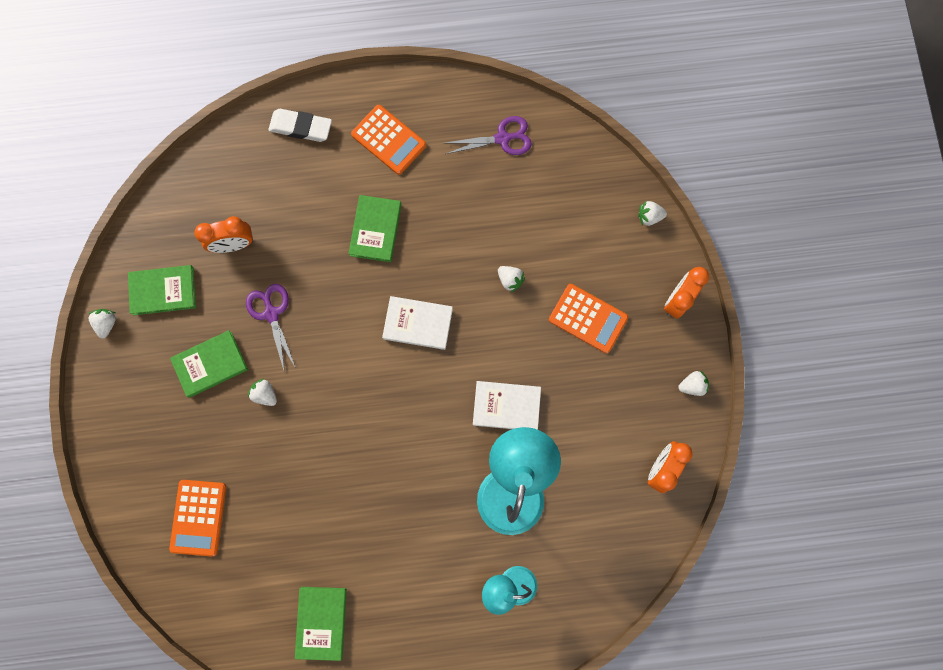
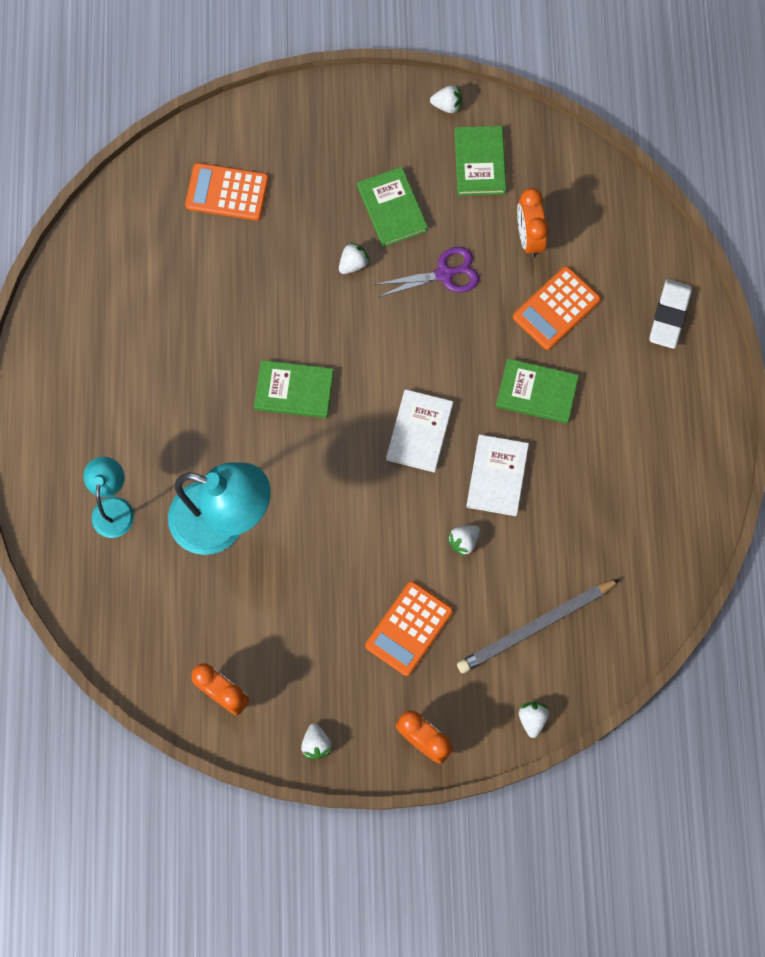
camera: 95 degrees right, 5 degrees down
(321, 622) = (103, 310): green book -> green book (294, 390)
(388, 140) = (649, 414): orange calculator -> orange calculator (556, 308)
(502, 138) = (644, 549): purple scissors -> none
(506, 406) = (313, 523): white book -> white book (497, 476)
(575, 219) = (535, 627): none -> grey pencil

